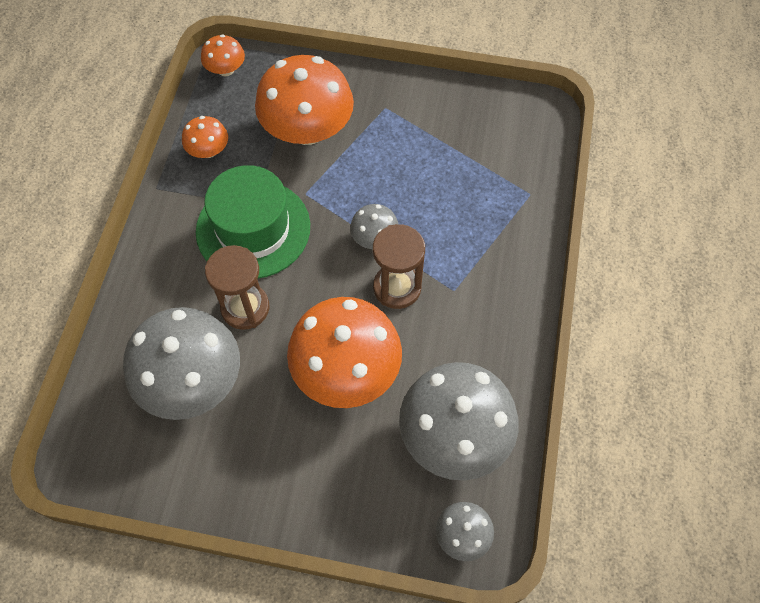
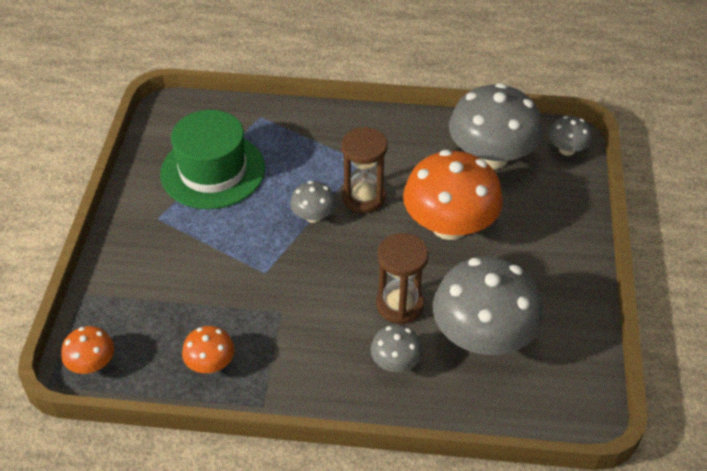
camera: 95 degrees left, 15 degrees down
(178, 297) = (395, 362): none -> grey mushroom
(253, 229) = (310, 310): green hat -> green hat (213, 171)
(307, 129) = (184, 278): orange mushroom -> none

